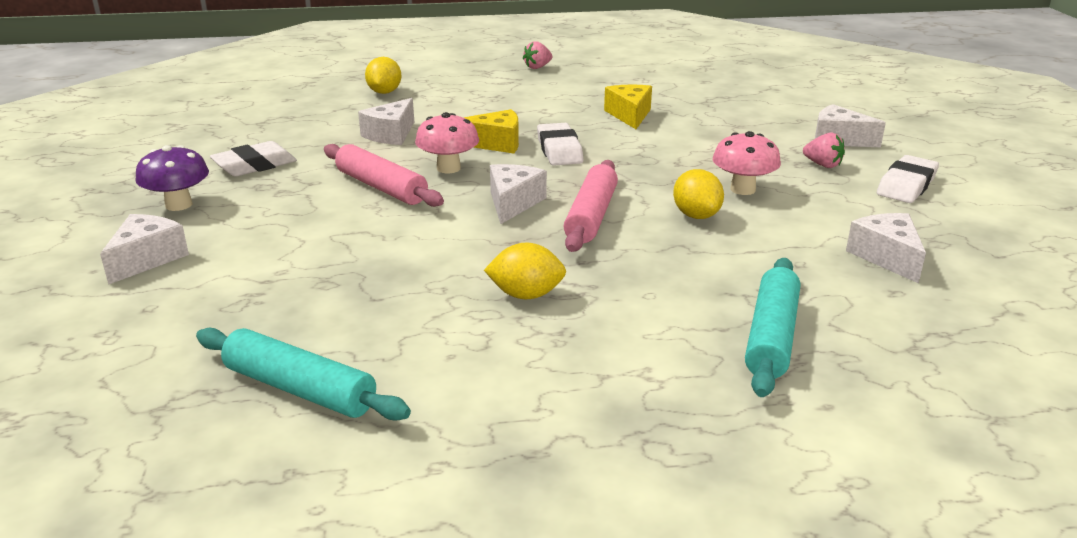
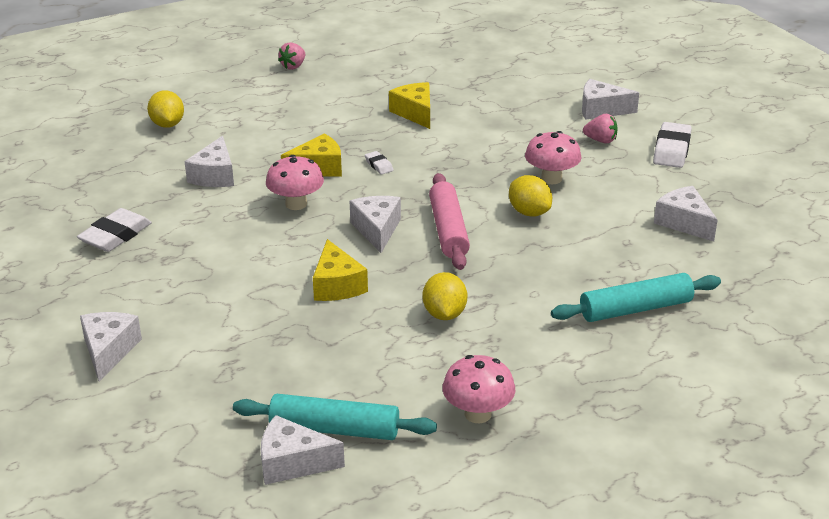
camera: 20 degrees left, 5 degrees up
(179, 205) = (84, 292): purple mushroom -> none
(219, 415) = (293, 463): none -> white cheese
(381, 187) = (252, 236): pink rolling pin -> none
(429, 244) = (337, 285): none -> yellow cheese
(484, 413) = (478, 414): none -> pink mushroom
(526, 295) = (444, 314): yellow lemon -> yellow lemon turned 75 degrees counterclockwise
(559, 150) = (379, 165): white eraser -> white eraser, size x0.50
(771, 336) = (635, 309): turquoise rolling pin -> turquoise rolling pin turned 75 degrees clockwise

